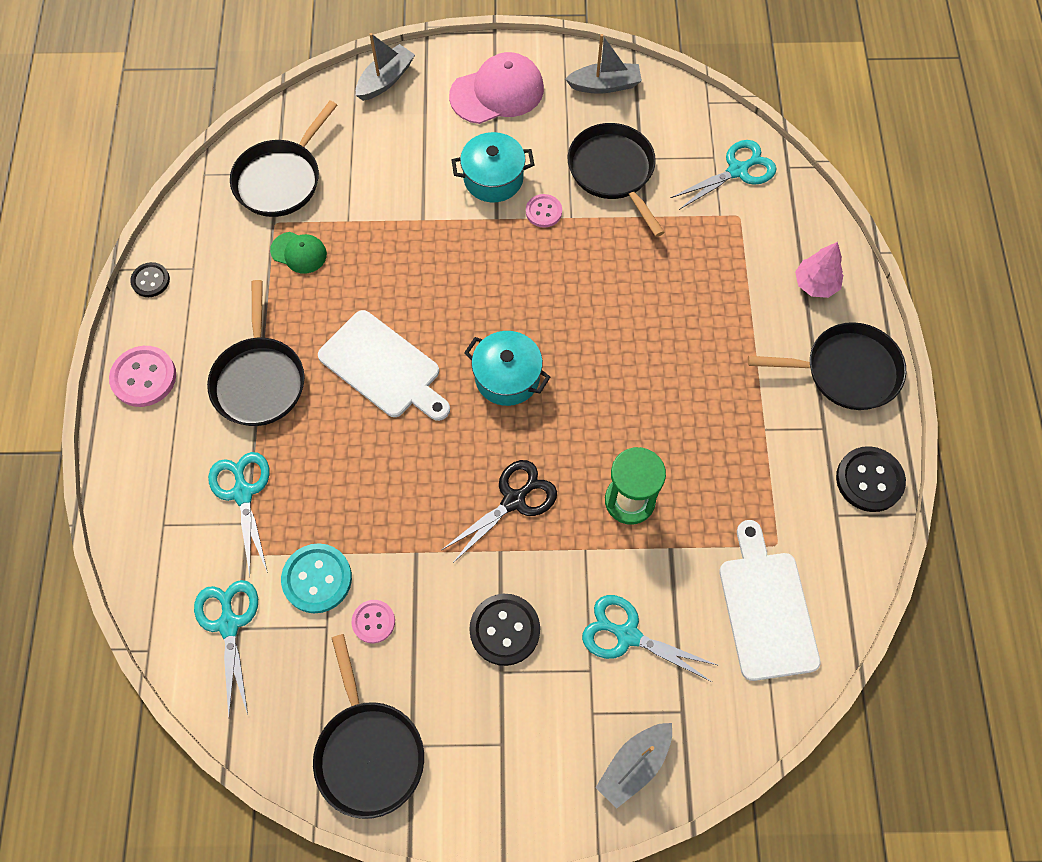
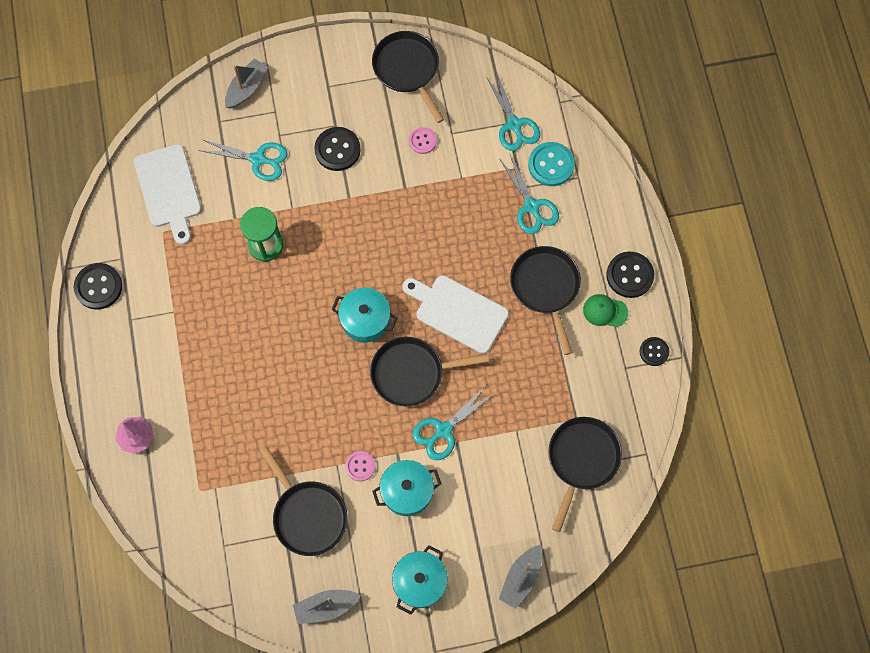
camera: 170 degrees right, 5 degrees up
(144, 377) = (629, 275): pink button -> black button
(299, 253) = (547, 395): green cap -> green cap (605, 311)
(317, 579) = (466, 160): turquoise button -> turquoise button (551, 165)
(497, 92) = (420, 582): pink cap -> turquoise pot
(514, 500) = (345, 232): black scissors -> none
(737, 171) = (203, 535): turquoise scissors -> turquoise scissors (443, 430)
(846, 371) = (113, 367): black pan -> black pan (411, 373)

